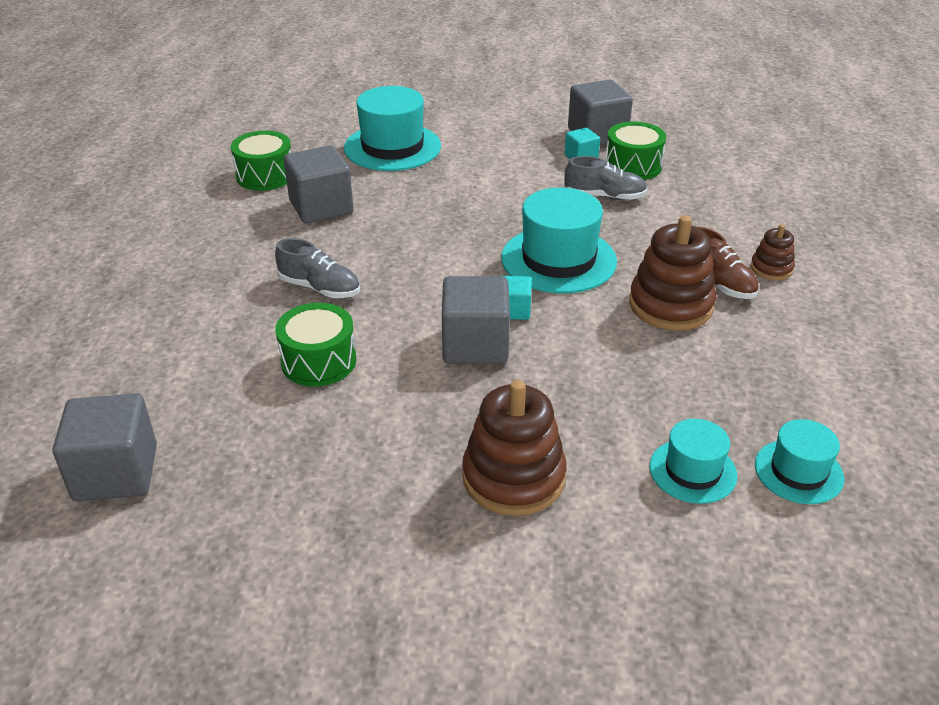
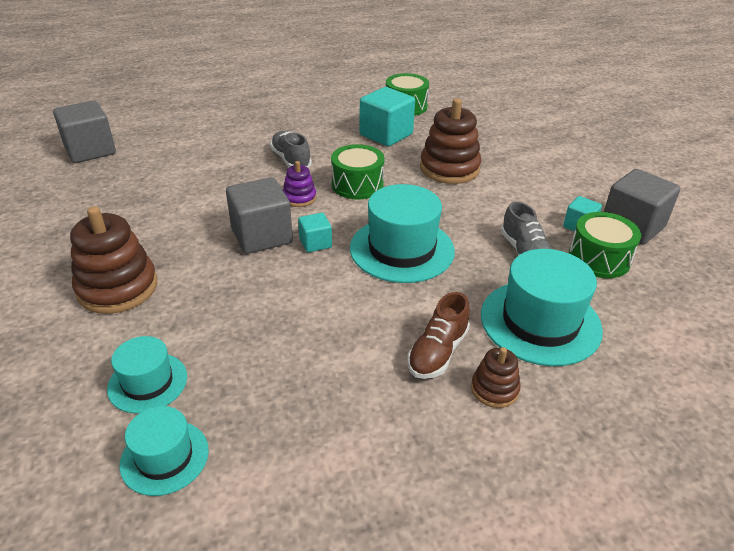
camera: 65 degrees right, 0 degrees up
(318, 361) = (212, 181): green drum -> green drum (357, 185)
(319, 288) = (291, 160): grey shoe -> grey shoe turned 150 degrees clockwise
(321, 207) = (386, 134): grey cube -> turquoise cube
(392, 147) = (493, 138): turquoise hat -> turquoise hat (540, 322)
(414, 301) = (299, 198): none -> purple stacking toy
(670, 305) = (378, 327): brown stacking toy -> brown stacking toy (449, 168)

